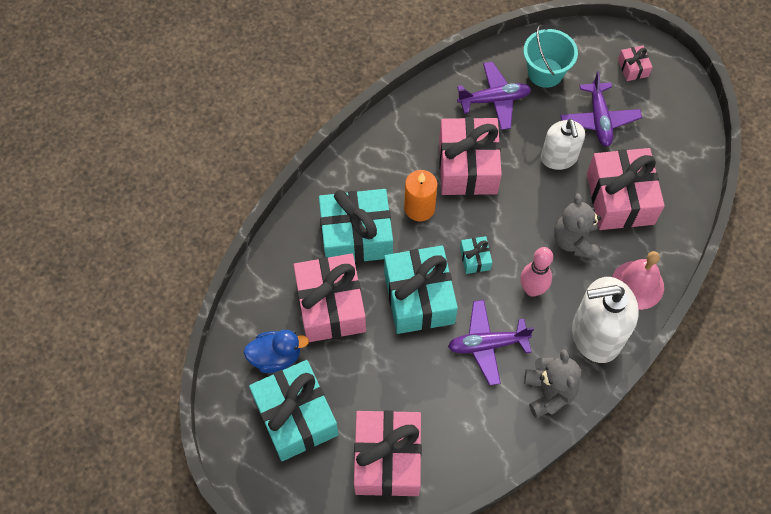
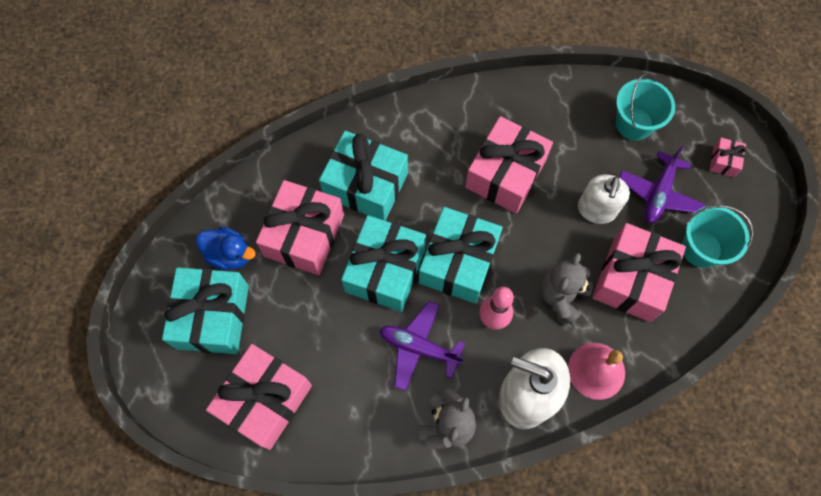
camera: 30 degrees right, 5 degrees up
(419, 208) = (437, 189): orange candle -> none
(475, 259) = (458, 262): turquoise gift -> turquoise gift, size x2.27
(494, 100) = (569, 125): purple plane -> none
(658, 146) = (701, 248): none -> turquoise bucket

